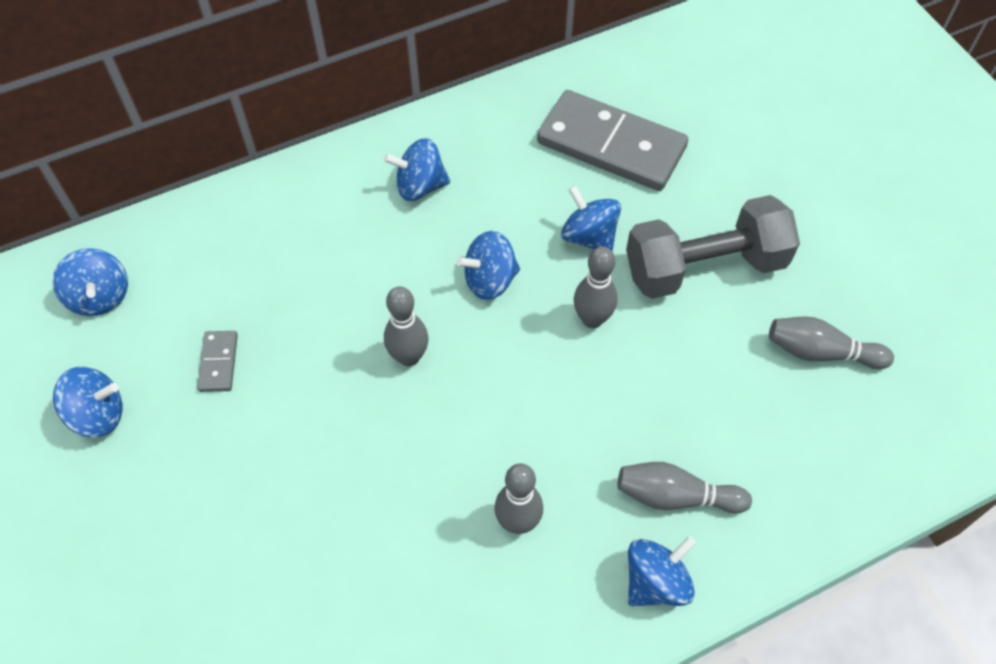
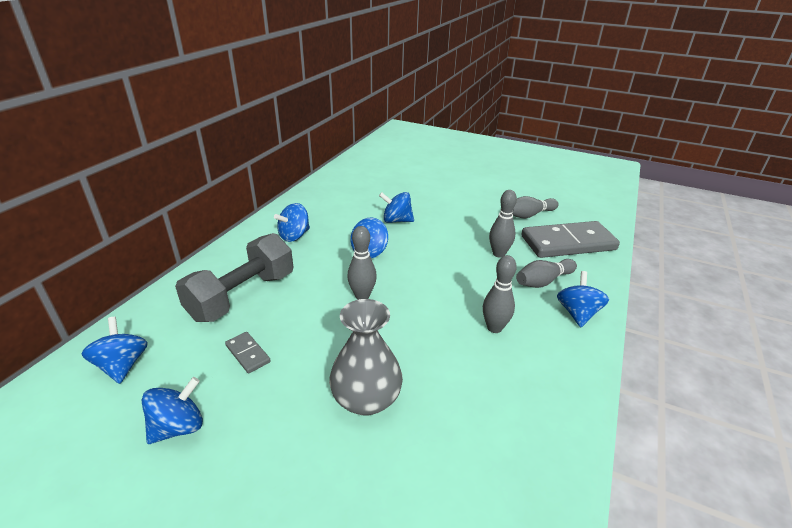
camera: 40 degrees left, 25 degrees down
(100, 297) = (122, 365): blue spinning top -> blue spinning top turned 135 degrees counterclockwise
(281, 511) = (366, 399): none -> grey vase
(592, 319) = (432, 244): grey bowling pin -> grey bowling pin (498, 254)
(611, 145) = (370, 192): grey domino -> grey domino (568, 243)
(705, 267) = (455, 210): grey dumbbell -> grey dumbbell (242, 296)

